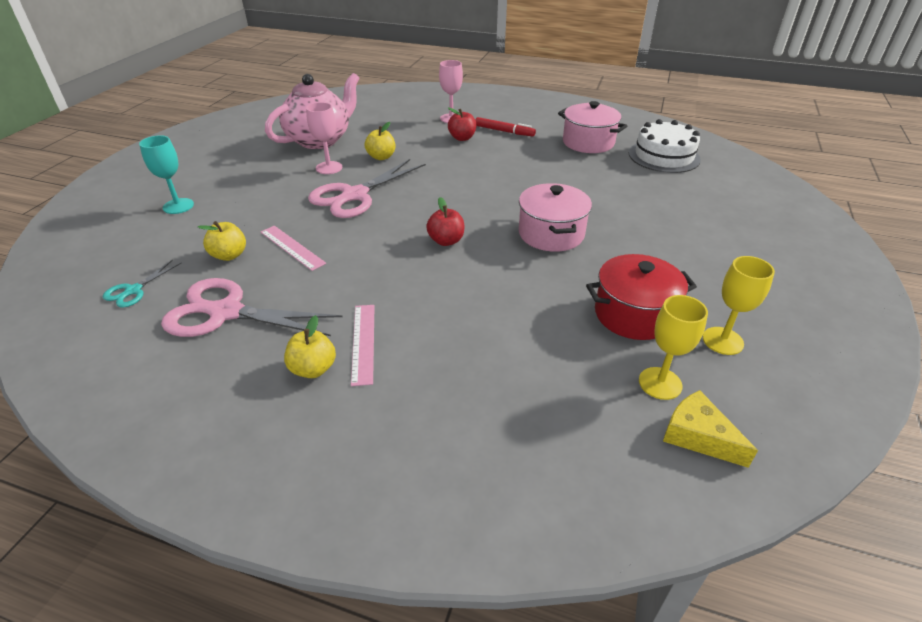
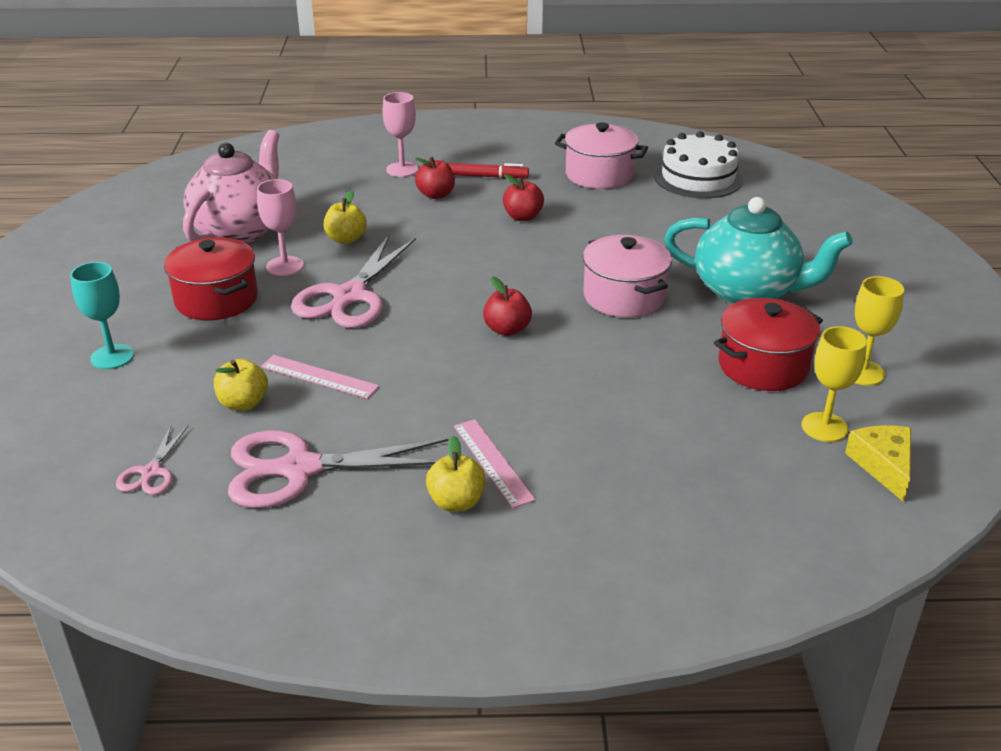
camera: 20 degrees left, 5 degrees down
(133, 290) = (151, 472): turquoise scissors -> pink scissors
(270, 181) = (216, 299): none -> red pot
(512, 162) = (523, 217): none -> red apple
(655, 249) = (747, 291): none -> turquoise teapot
(698, 436) = (883, 466): yellow cheese -> yellow cheese turned 60 degrees clockwise

